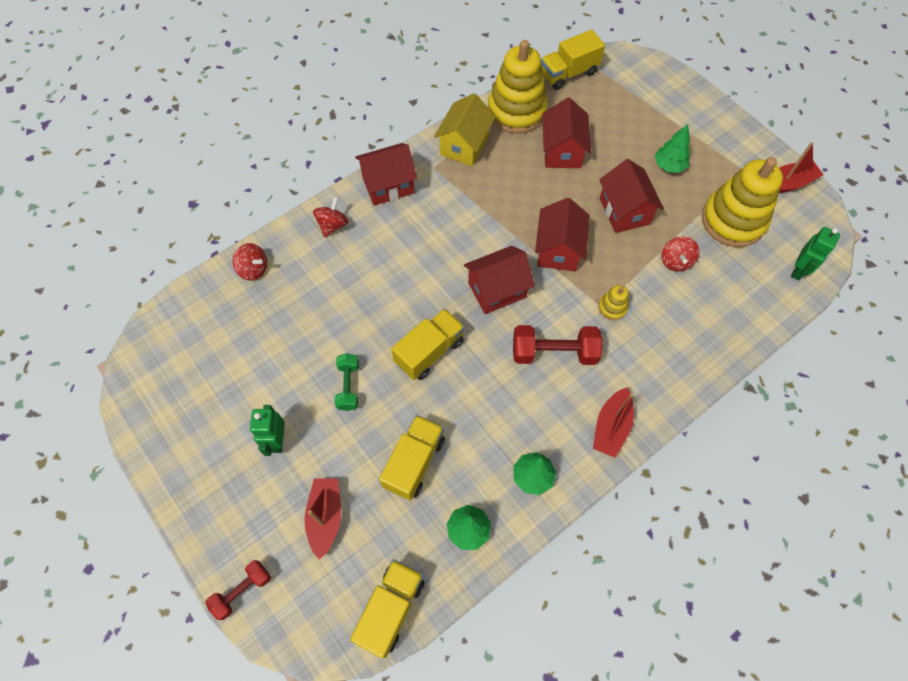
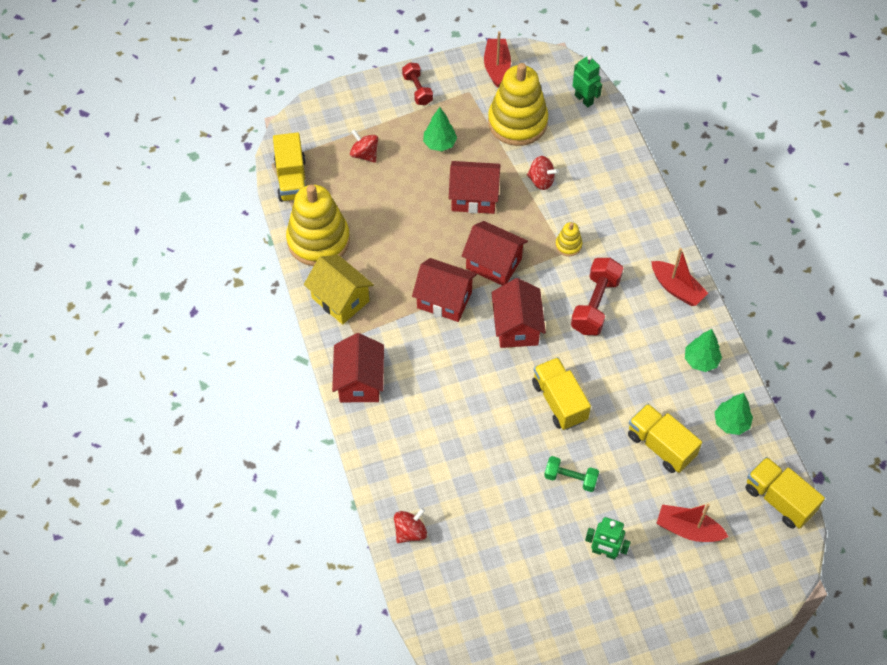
camera: 70 degrees left, 5 degrees down
(242, 590) = (733, 612): red dumbbell -> red dumbbell (417, 90)
(332, 225) = (387, 445): red spinning top -> red spinning top (364, 154)
(562, 151) = (385, 220): red house -> red house (444, 300)

